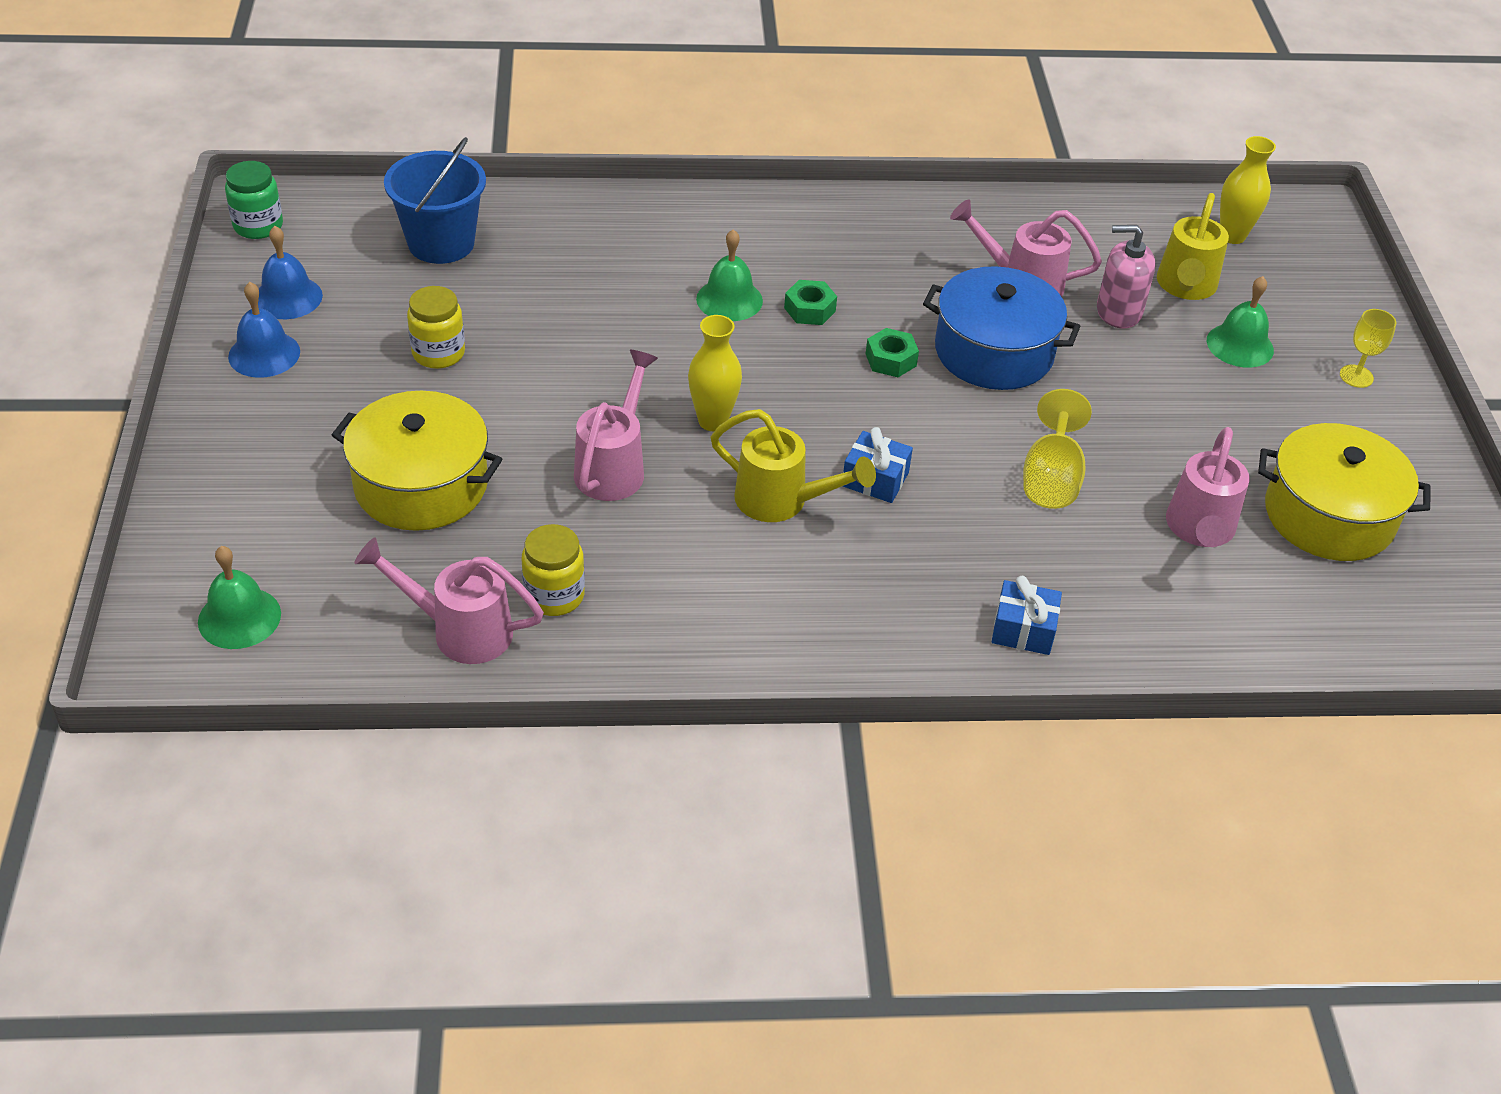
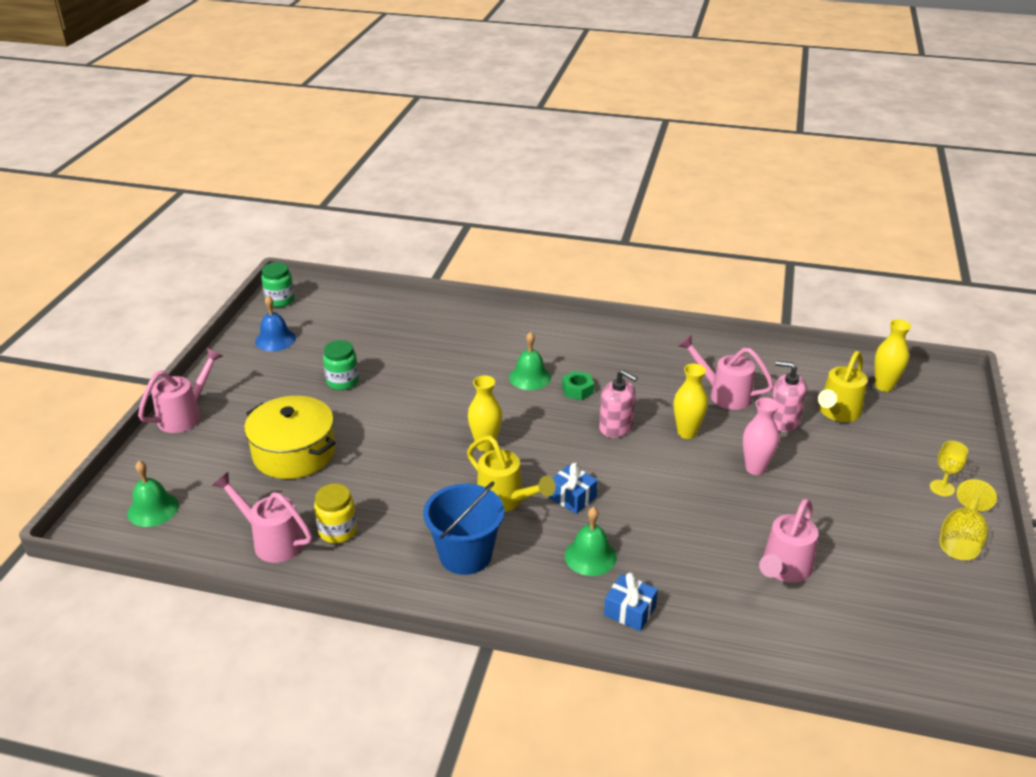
camera: 20 degrees right, 10 degrees down
(264, 354) = (246, 367): blue bell -> none
(438, 353) = (342, 382): yellow jar -> green jar
(441, 243) = (375, 323): blue bucket -> blue bucket (465, 555)
(614, 466) = (412, 461): pink watering can -> pink watering can (186, 415)
(890, 360) = (616, 427): green nut -> pink soap dispenser
(994, 352) = (686, 433): blue pot -> yellow vase
(1051, 479) = (691, 517): yellow goblet -> yellow goblet (961, 540)
(1107, 390) = (755, 468): none -> pink vase
(1240, 345) = (862, 455): green bell -> green bell (590, 556)
(1329, 515) = (885, 577): yellow pot -> none

